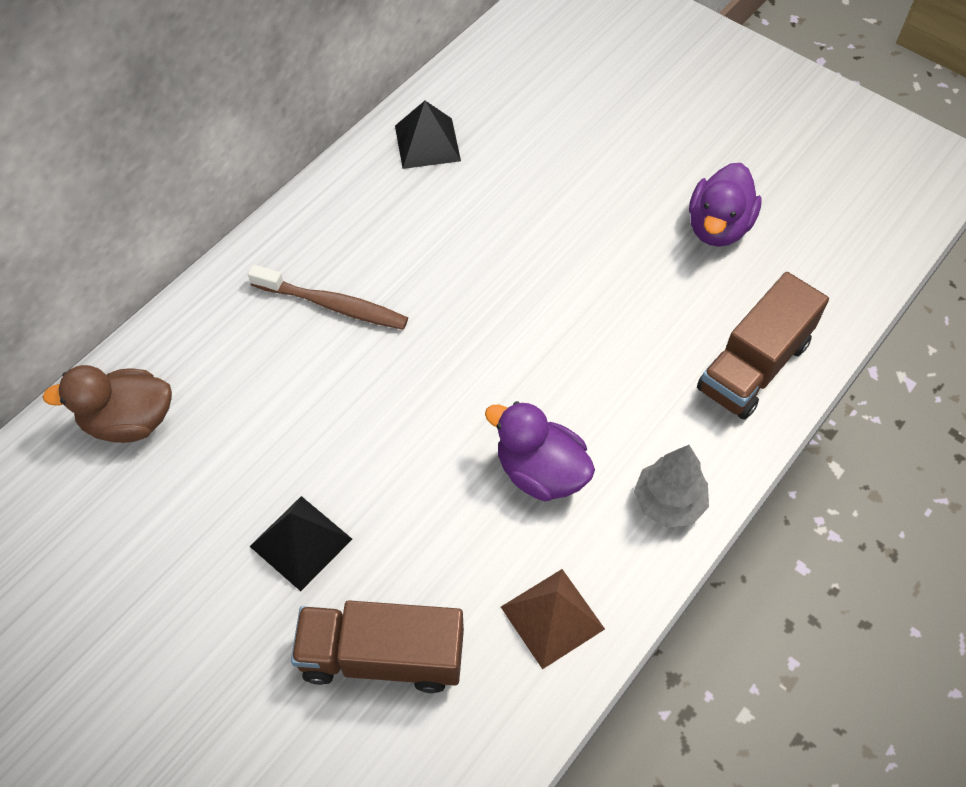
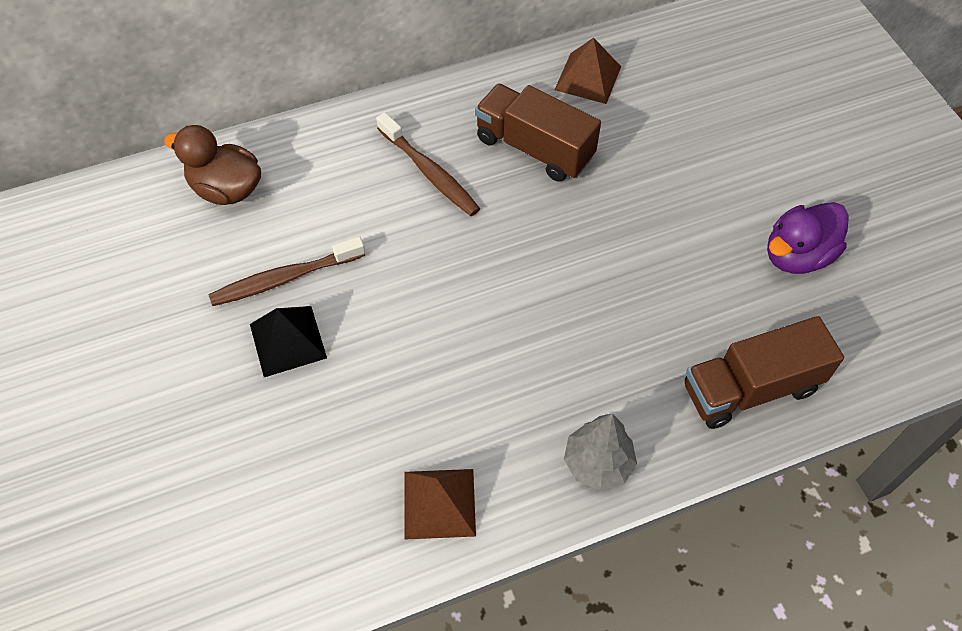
camera: 30 degrees right, 0 degrees up
(255, 482) = (284, 278): none -> brown toothbrush
(382, 656) = (290, 459): brown truck -> brown truck (534, 148)
(427, 143) = (588, 78): black pyramid -> brown pyramid
(540, 472) = (506, 383): purple duck -> none

